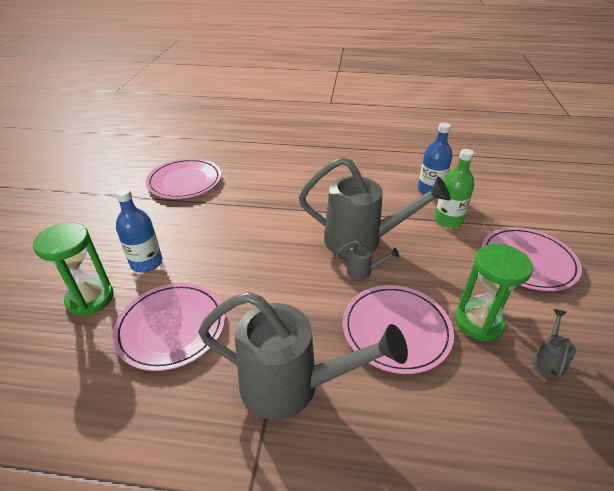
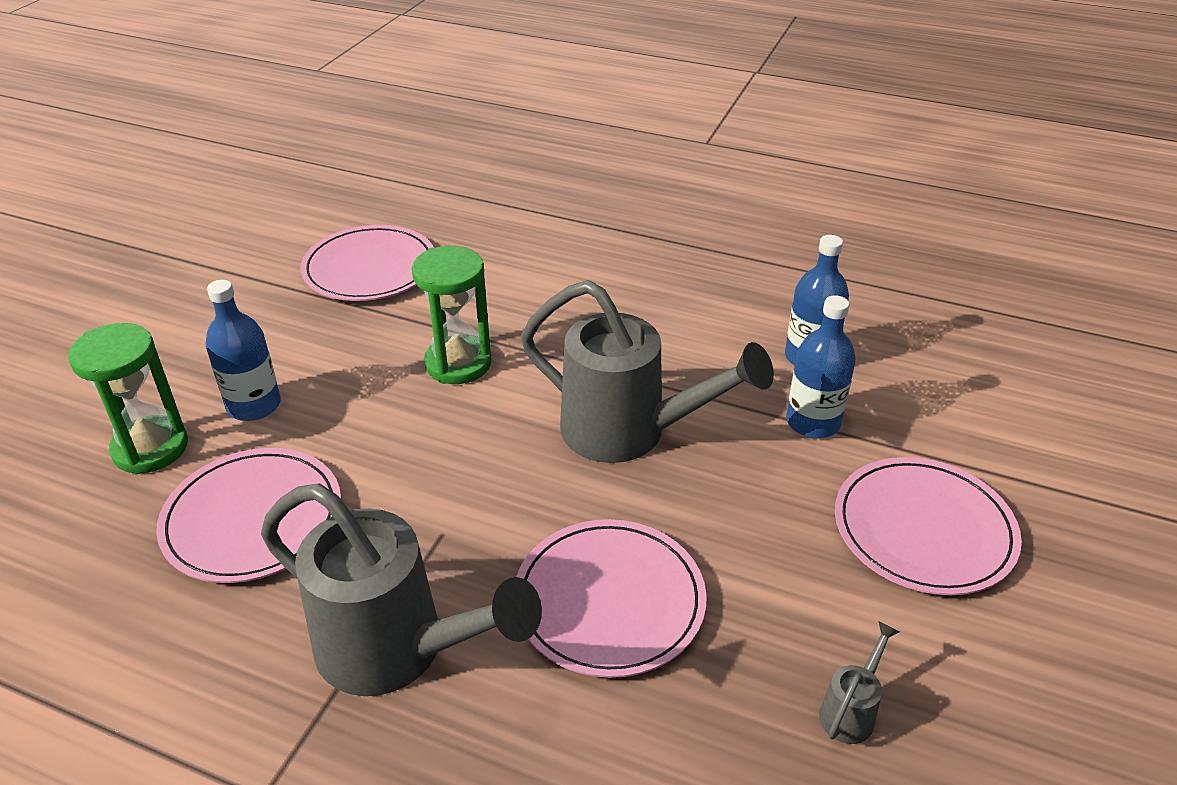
camera: 15 degrees right, 0 degrees up
(363, 271) = (603, 489): grey watering can -> none
(448, 220) = (813, 422): green bottle -> blue bottle
(478, 322) = (762, 619): green hourglass -> green hourglass (458, 363)

